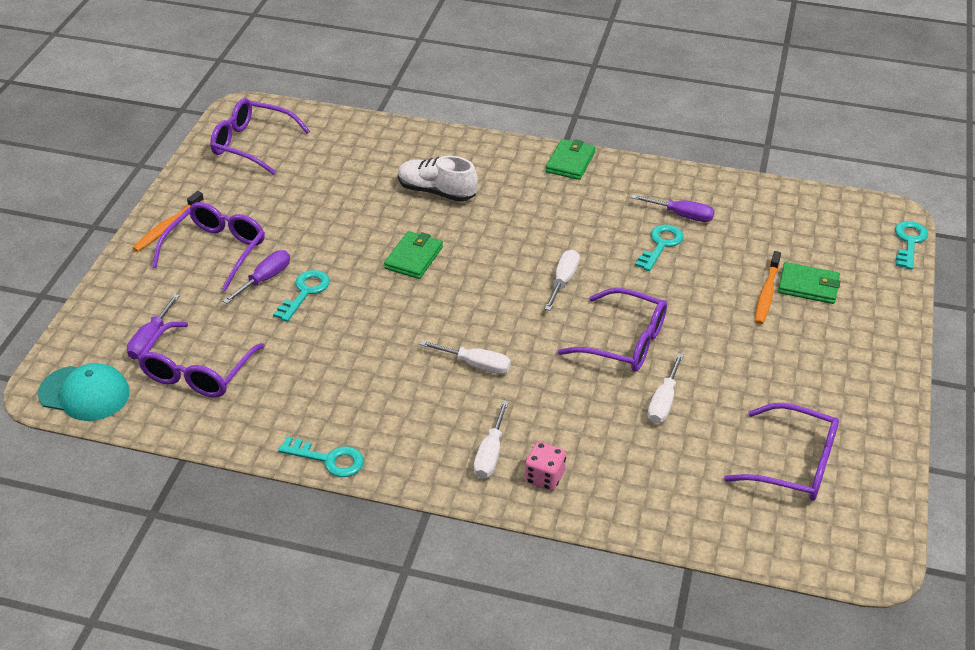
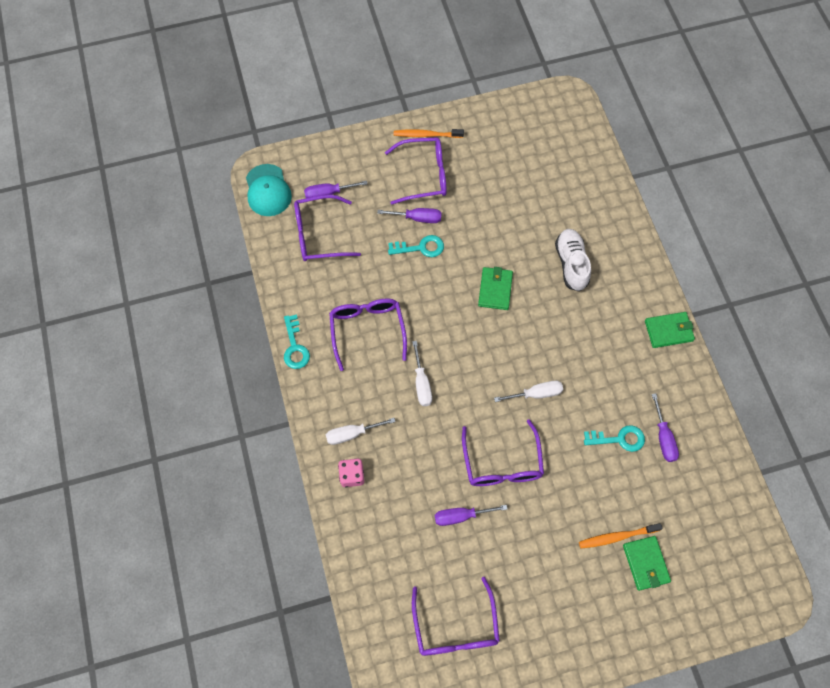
camera: 60 degrees right, 25 degrees up
(252, 144) = (538, 126): purple glasses -> purple glasses (367, 330)
(414, 258) = (495, 289): green wallet -> green wallet turned 75 degrees counterclockwise
(663, 402) = (461, 516): white screwdriver -> purple screwdriver
(909, 242) = (753, 621): turquoise key -> none

